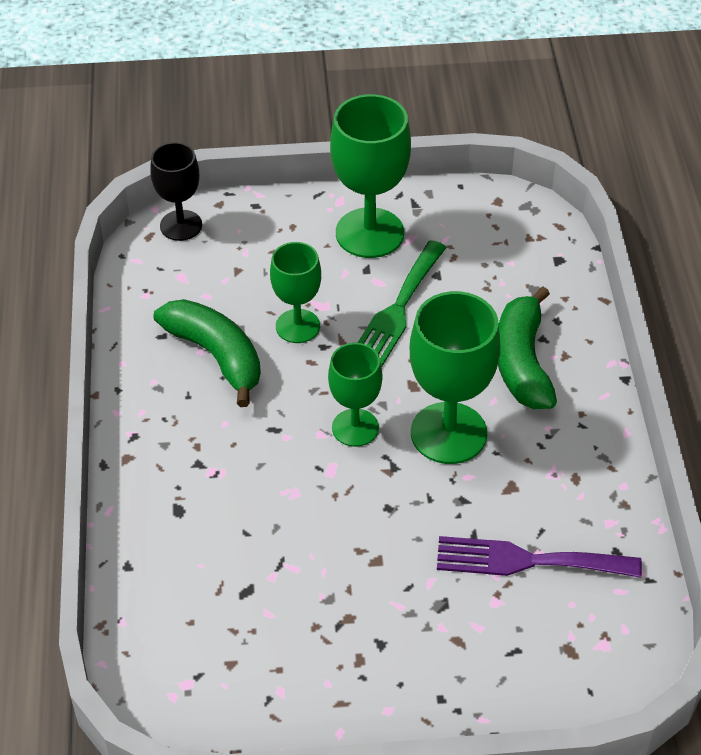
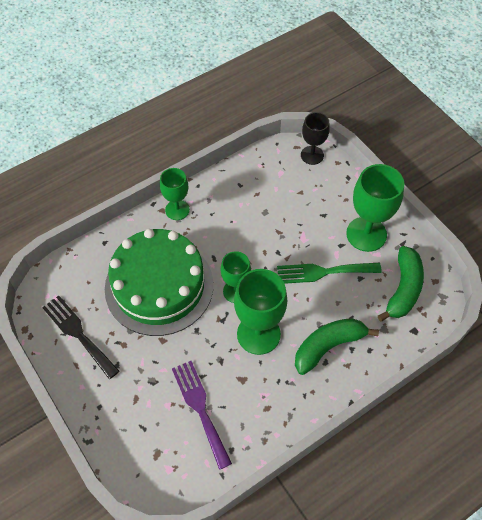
camera: 60 degrees right, 10 degrees up
(216, 355) = (242, 212): green banana -> green banana (403, 289)
(273, 523) = (159, 286): none -> green cake
(283, 676) = (78, 334): none -> black fork
(297, 326) = (283, 235): green goblet -> green goblet (177, 210)

